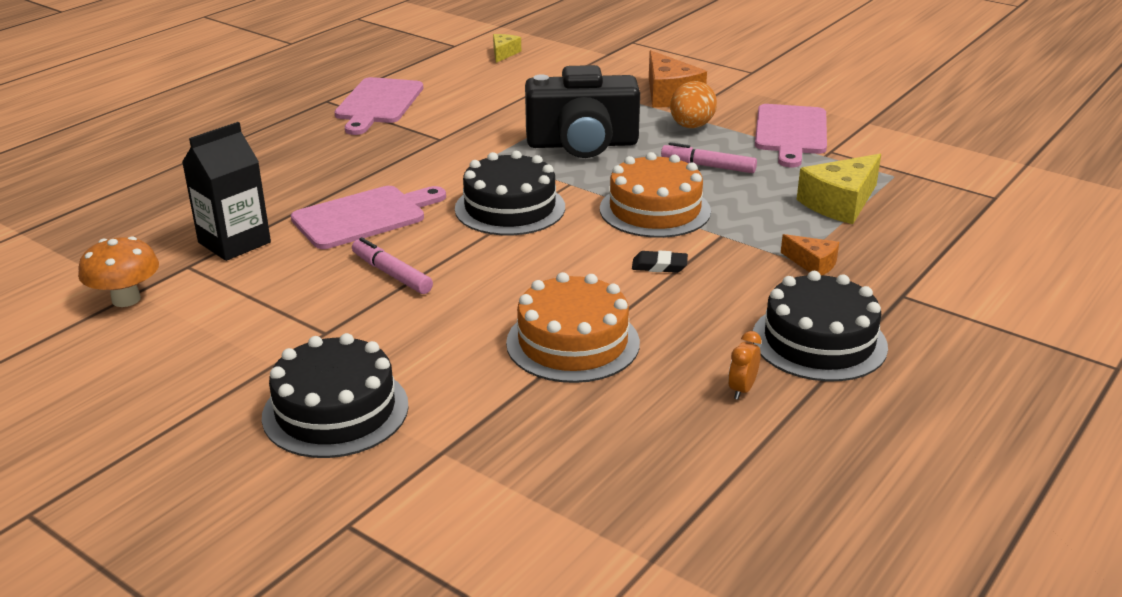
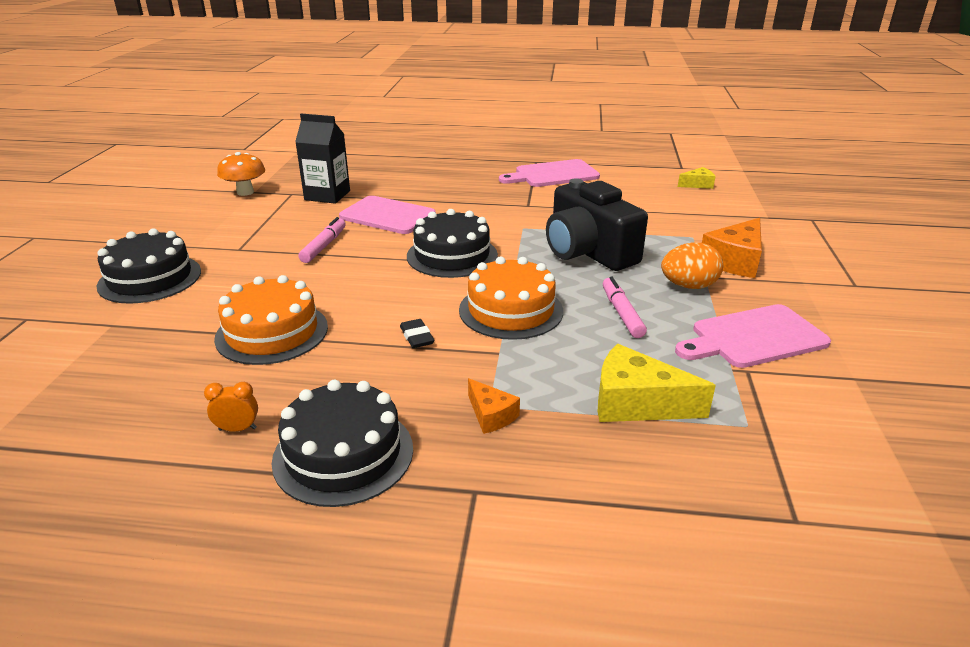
camera: 60 degrees right, 0 degrees up
(812, 263) = (491, 415): orange cheese -> orange cheese turned 45 degrees counterclockwise

